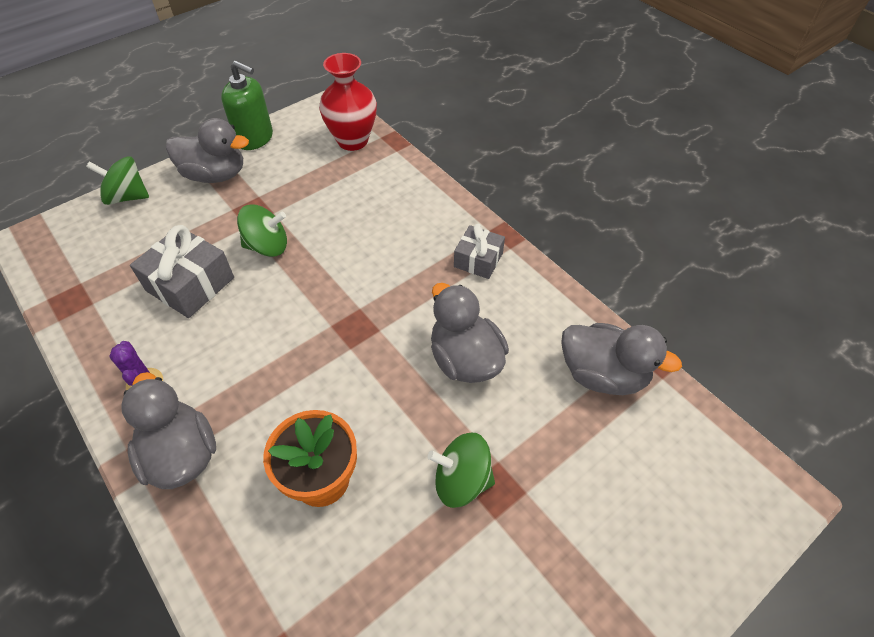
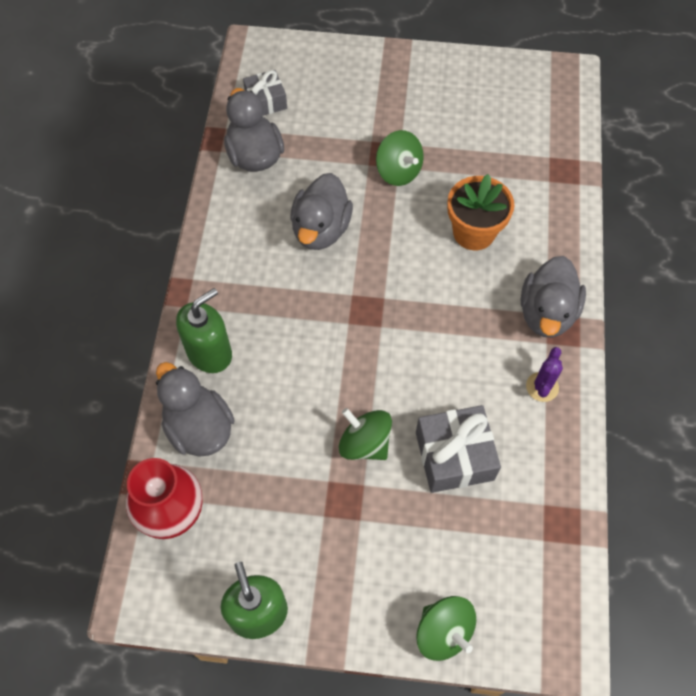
camera: 135 degrees left, 10 degrees up
(215, 175) = (340, 586): grey duck -> grey duck (199, 427)
(436, 218) = (209, 353): none -> green soap dispenser
(478, 260) = (226, 289): grey gift -> grey gift (266, 101)

